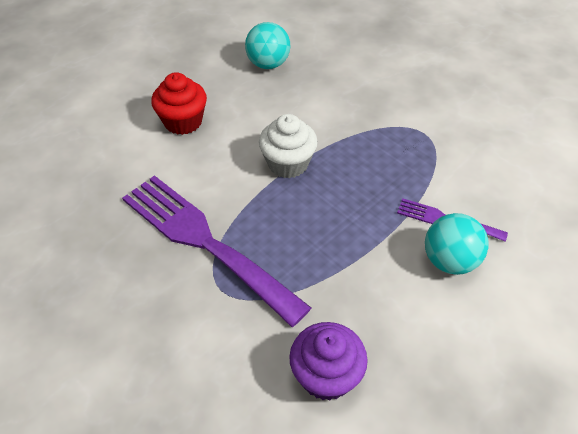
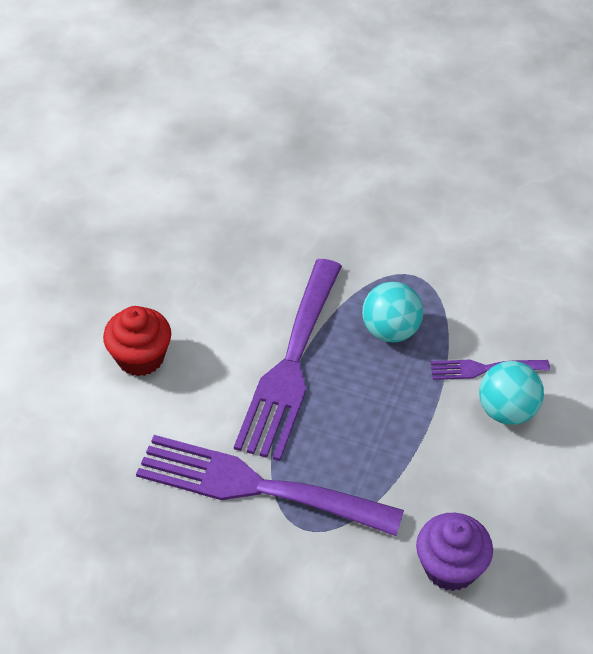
camera: 25 degrees left, 0 degrees up
(268, 64) = (193, 246): turquoise ball -> turquoise ball (390, 331)
(288, 163) = (290, 365): white cupcake -> purple fork

